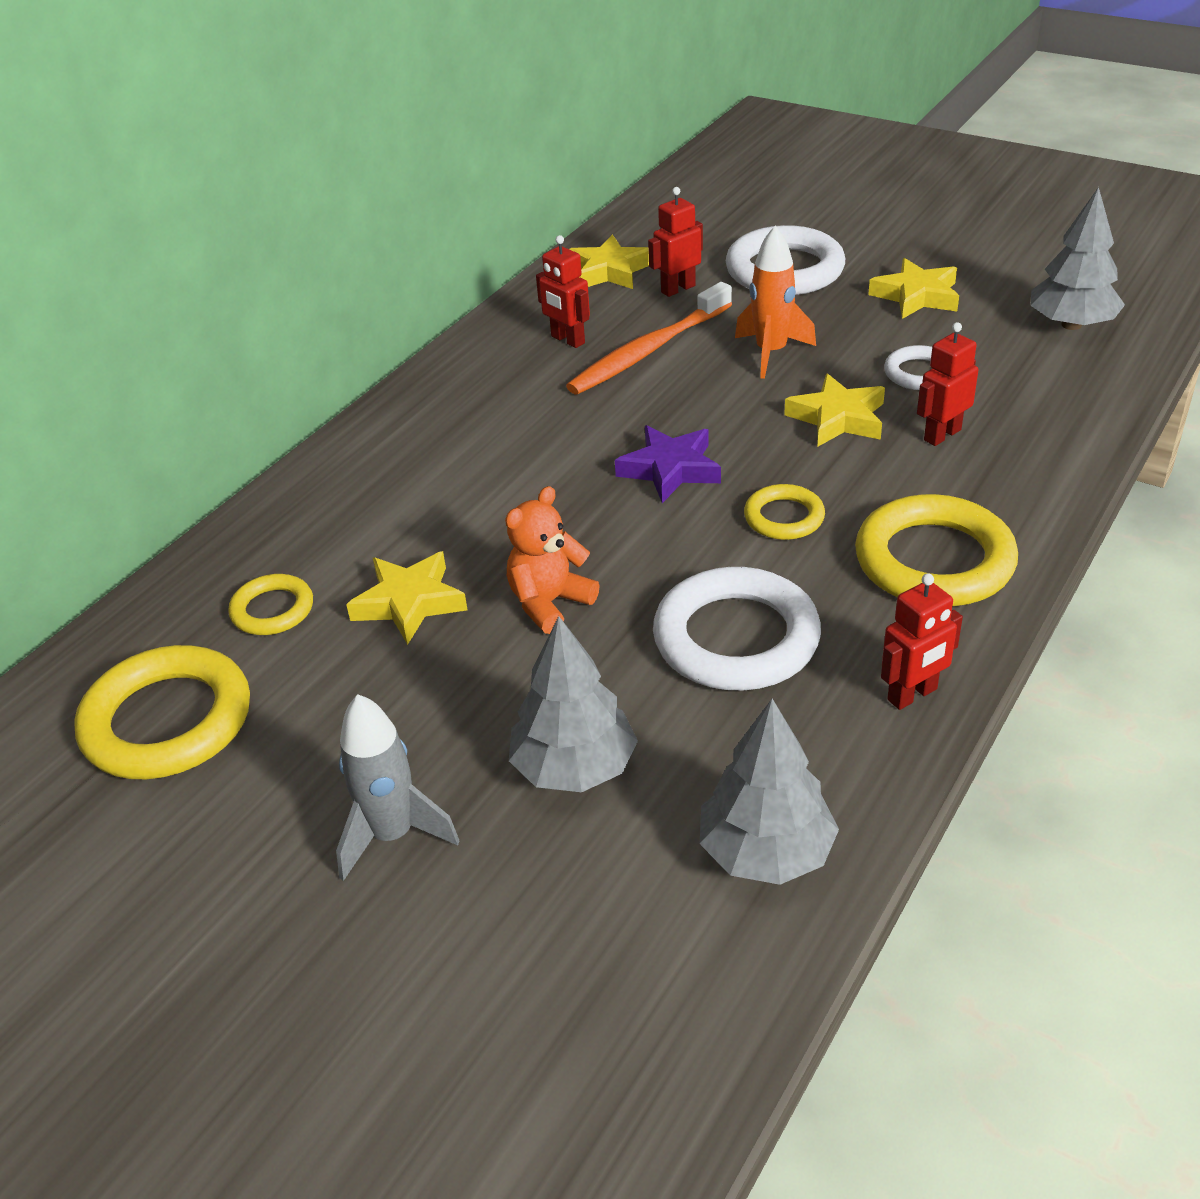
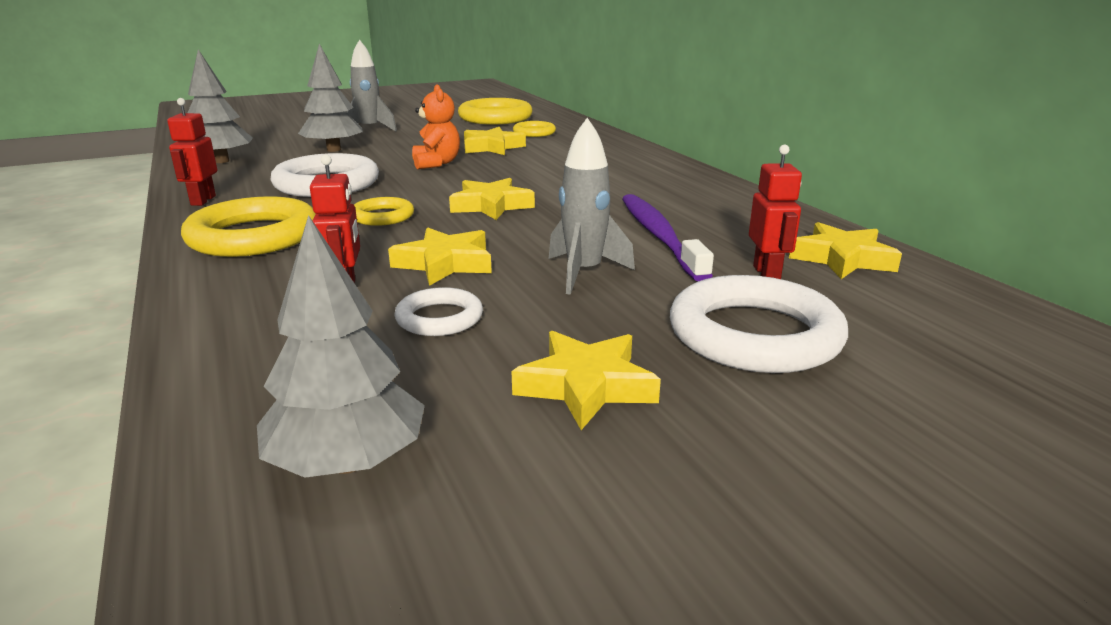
camera: 120 degrees right, 15 degrees down
(567, 340) = (716, 219): red robot -> none
(648, 351) = (659, 236): orange toothbrush -> purple toothbrush
(670, 469) = (491, 206): purple star -> yellow star
(771, 353) = (584, 273): orange rocket -> grey rocket

